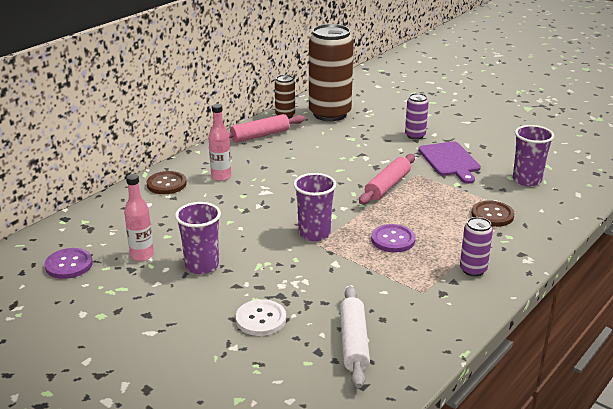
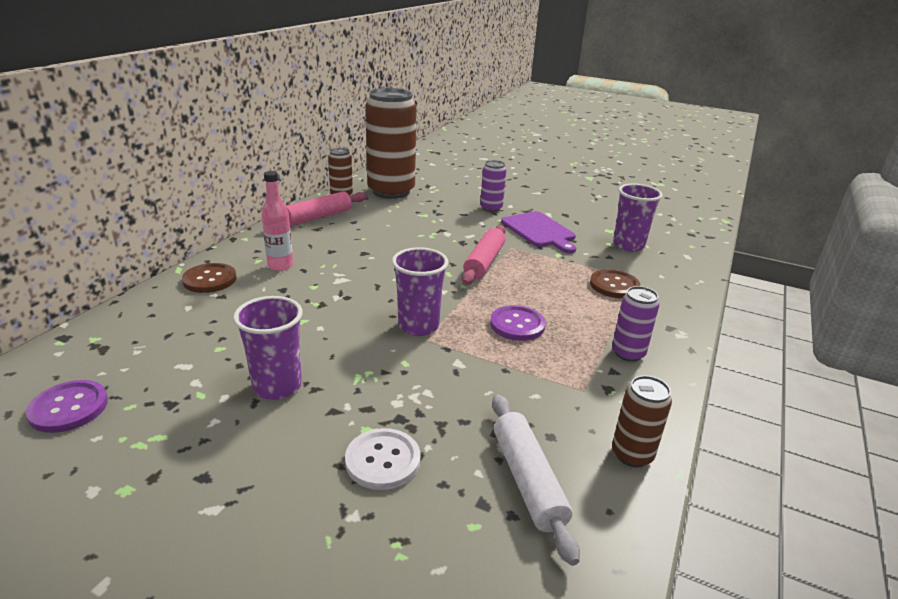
camera: 15 degrees left, 0 degrees up
(142, 255) = (185, 380): pink bottle -> none
(436, 337) = (632, 454): none -> brown can

